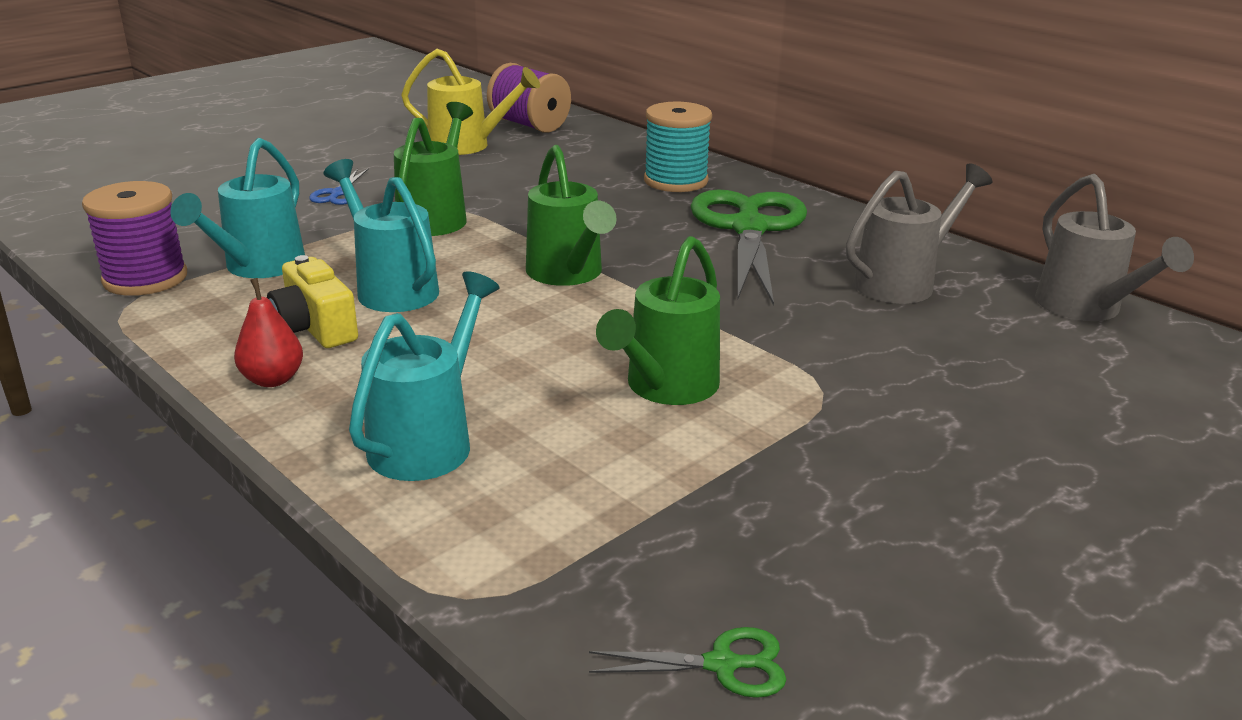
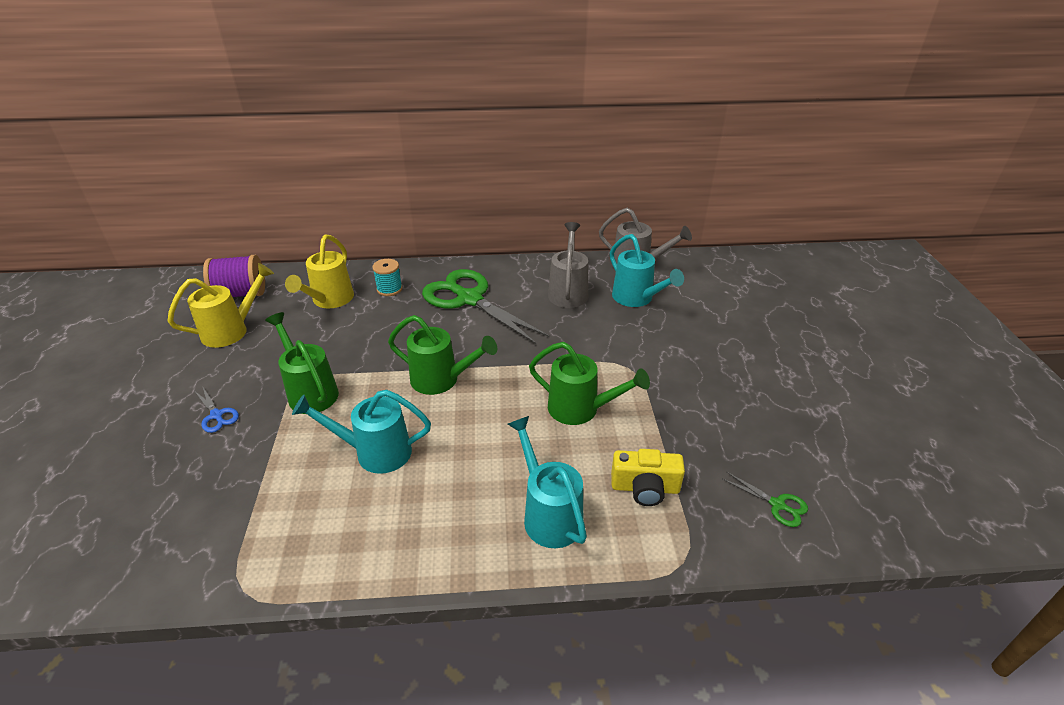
camera: 50 degrees left, 10 degrees up
(145, 278) = (213, 563): purple spool -> none
(258, 267) = (272, 498): turquoise watering can -> turquoise watering can (637, 298)
(273, 379) = (423, 551): red pear -> none
(314, 328) = (383, 506): yellow camera -> yellow camera (645, 488)
(596, 163) = (329, 300): none -> yellow watering can
(665, 388) = (581, 409): green watering can -> green watering can turned 45 degrees counterclockwise
(676, 181) = (389, 289): turquoise spool -> turquoise spool, size x0.63
(722, 665) = (777, 505): green scissors -> green scissors turned 90 degrees clockwise

